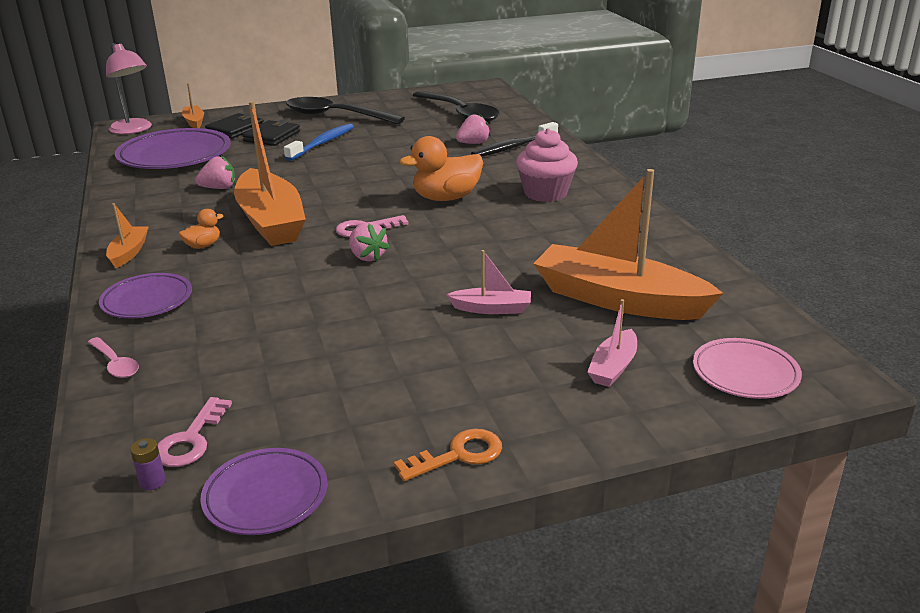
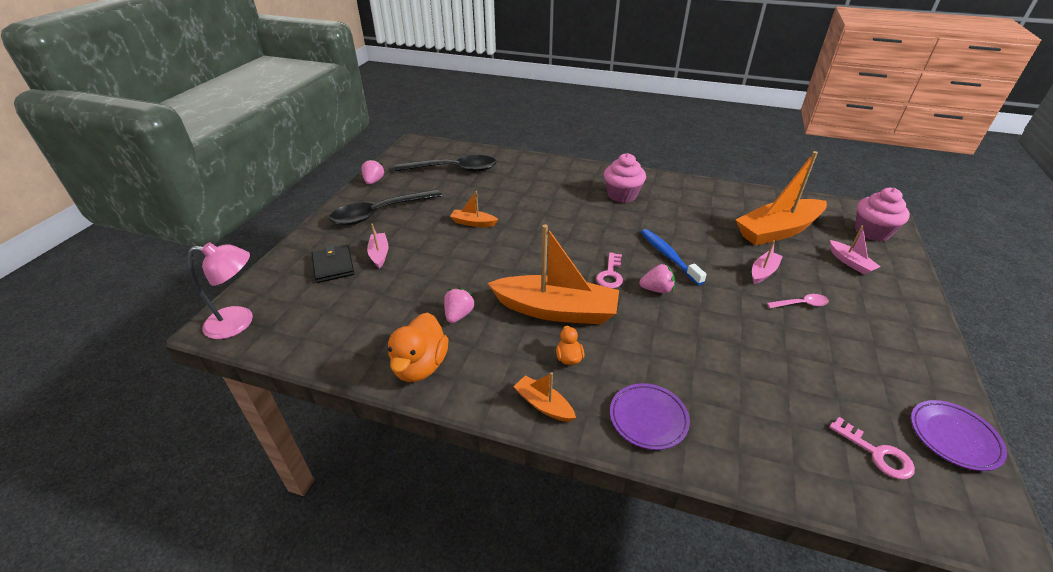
camera: 55 degrees left, 10 degrees up
(115, 364) = (749, 466): pink spoon -> pink spoon (801, 304)
(152, 482) = (927, 489): purple battery -> none
(175, 156) = (350, 317): purple plate -> none
(194, 122) = (278, 281): orange boat -> orange boat (473, 223)
(272, 136) = (379, 254): black wallet -> pink boat
(322, 143) = (430, 238): blue toothbrush -> blue toothbrush (668, 256)
(446, 198) = (592, 228): orange duck -> orange duck (420, 366)
(458, 455) = (924, 346): orange key -> none
(473, 143) = (513, 185): pink strawberry -> pink strawberry (374, 181)
(513, 147) = (538, 176): black toothbrush -> none
(745, 373) = (872, 232): pink plate -> pink cupcake

